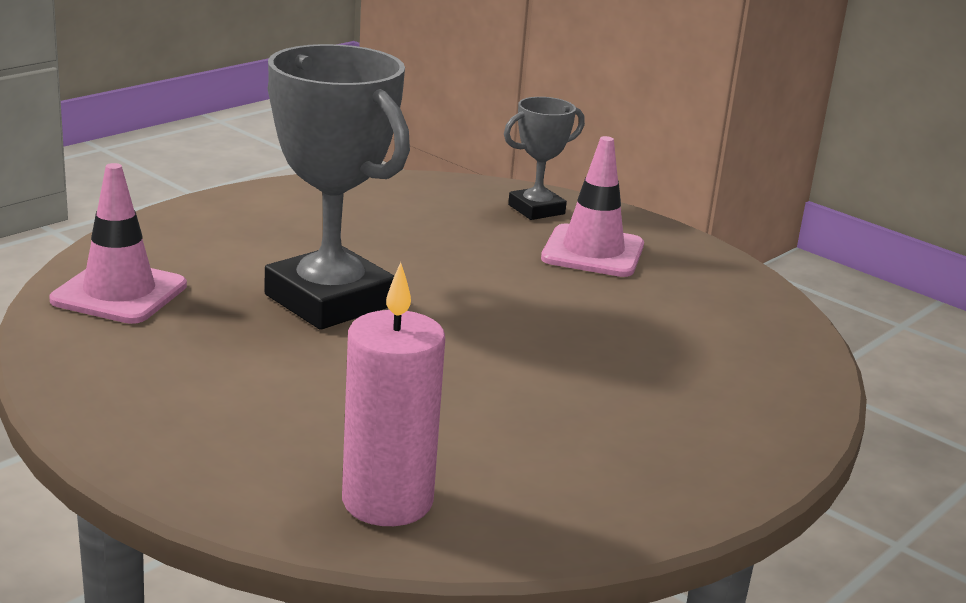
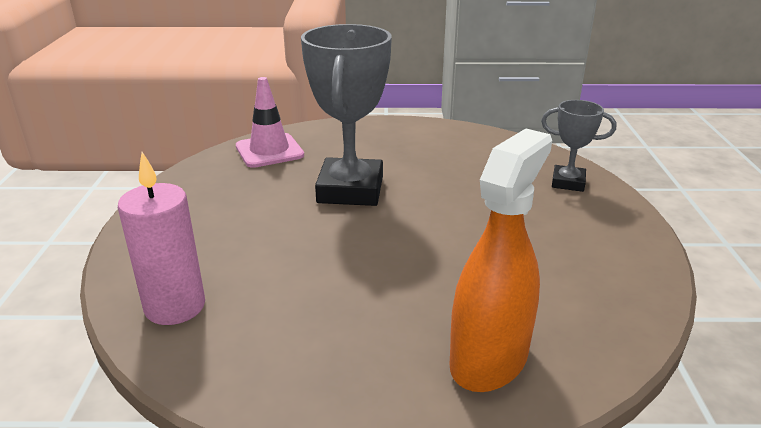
camera: 50 degrees right, 5 degrees up
(593, 252) = (558, 221): pink traffic cone -> none
(736, 392) = (489, 359): none -> orange spray bottle

